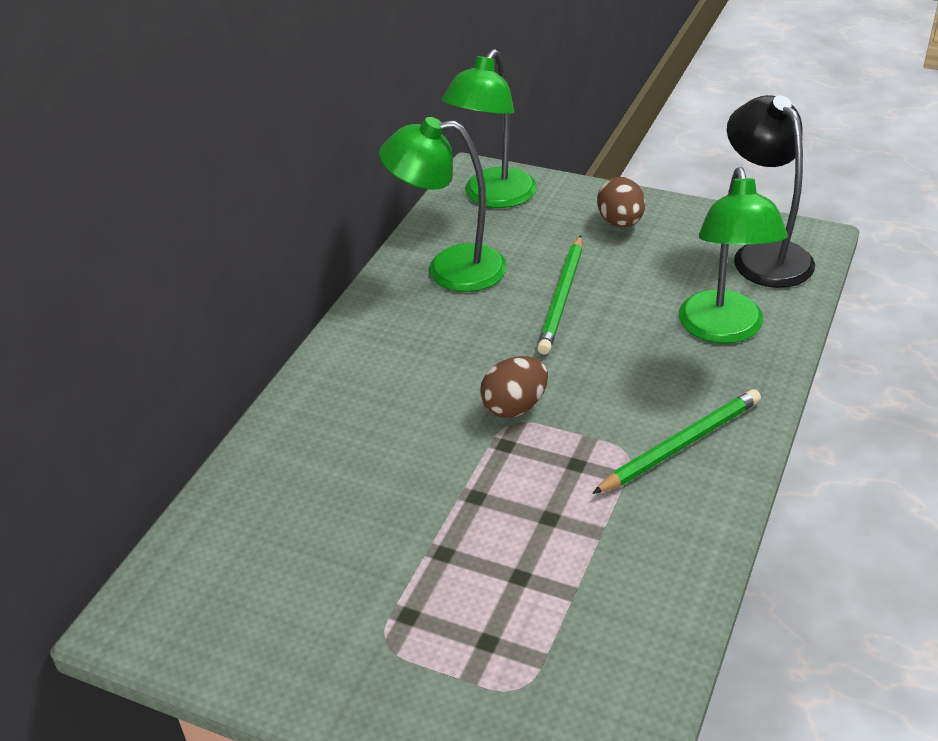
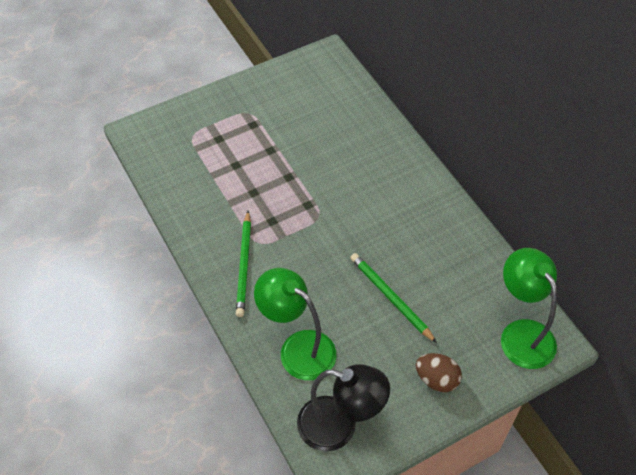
camera: 125 degrees right, 15 degrees up
(450, 269) = (461, 265): green lamp -> none
(515, 406) = (328, 223): brown egg -> none

